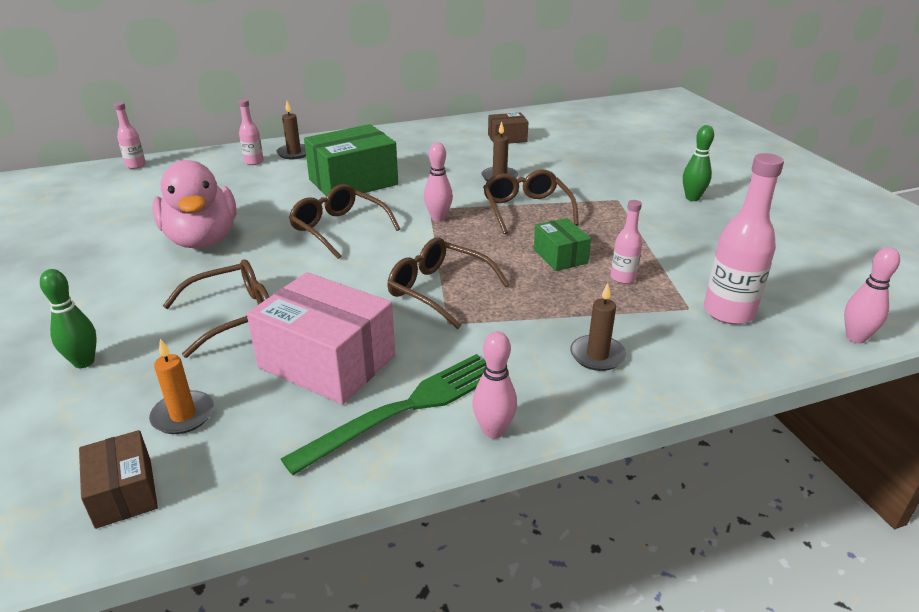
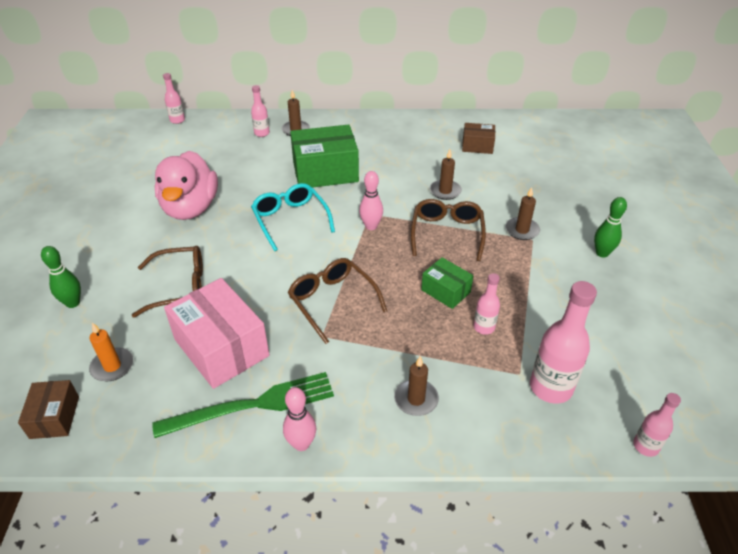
camera: 20 degrees right, 10 degrees up
(339, 229) = (290, 220): brown glasses -> turquoise glasses
(560, 256) = (446, 291): green box -> green box turned 45 degrees counterclockwise
(601, 194) = (522, 230): none -> brown candle
(855, 338) = (645, 446): pink bowling pin -> pink bottle

